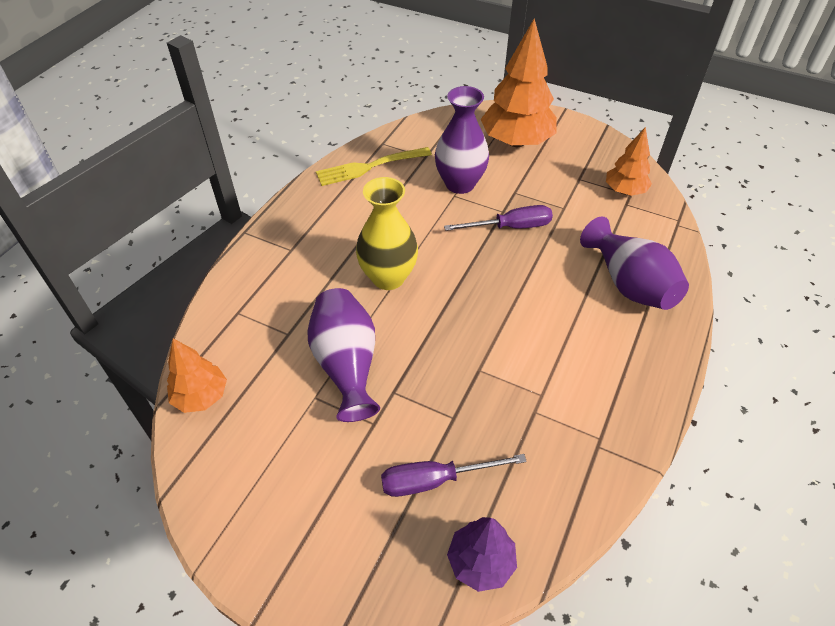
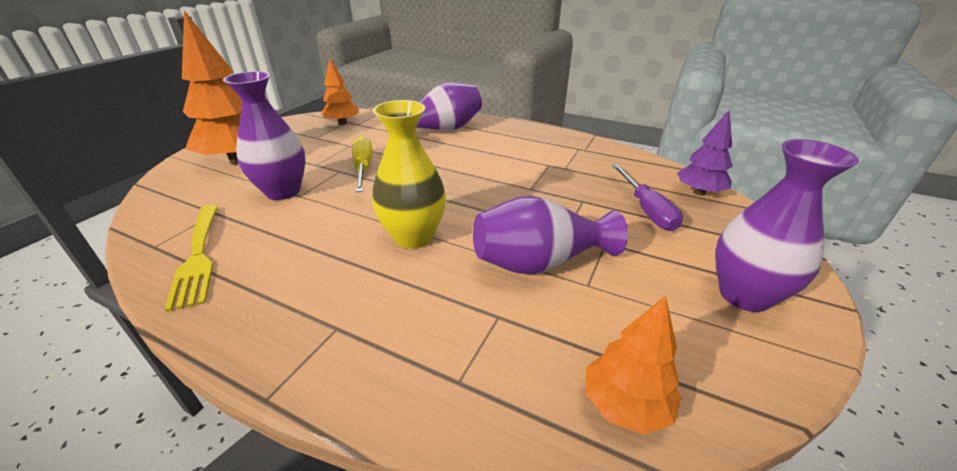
camera: 90 degrees left, 15 degrees down
(285, 522) = (744, 295): none -> purple vase
(510, 227) = (363, 168): purple screwdriver -> yellow screwdriver

